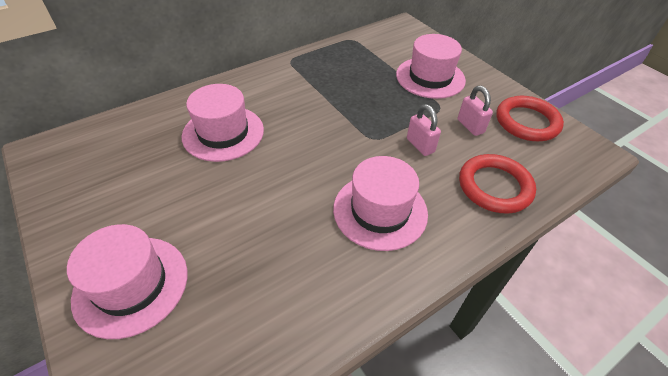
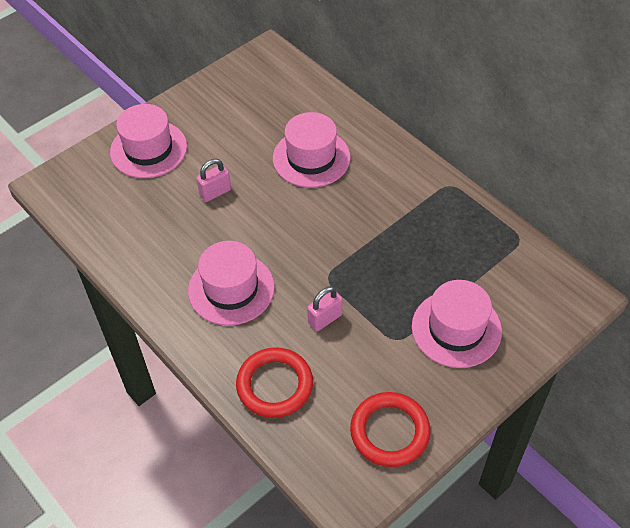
camera: 85 degrees right, 5 degrees up
(470, 126) = (368, 369): pink padlock -> pink padlock (215, 192)

